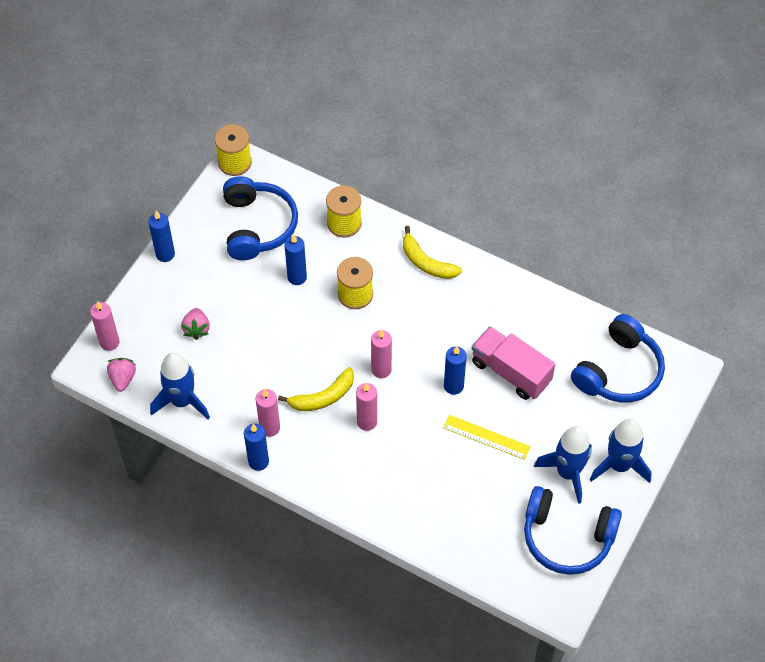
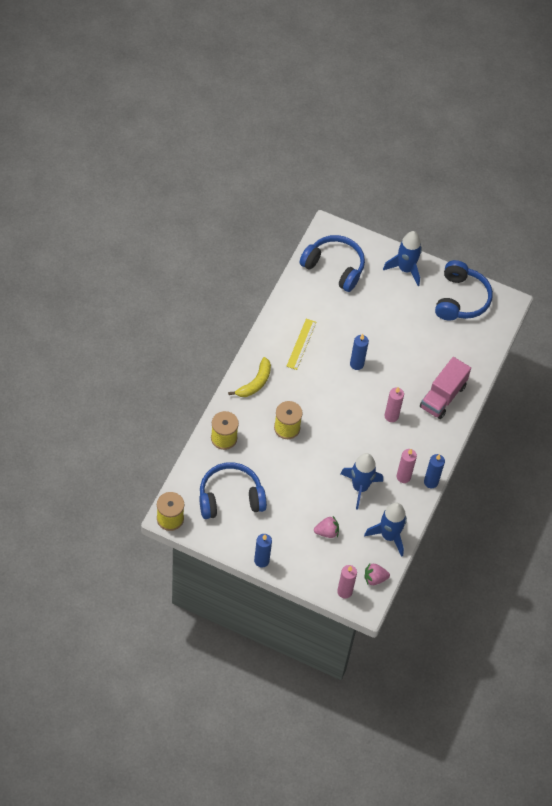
camera: 100 degrees left, 0 degrees up
(297, 277) = (275, 467): blue candle -> none
(323, 397) = (375, 444): yellow banana -> none
(381, 370) = (348, 409): pink candle -> none
(486, 437) = (394, 344): yellow ruler -> yellow ruler (301, 344)
(510, 372) = (341, 330): pink truck -> pink truck (443, 396)
(567, 473) = (414, 298): blue rocket -> blue rocket (360, 487)

